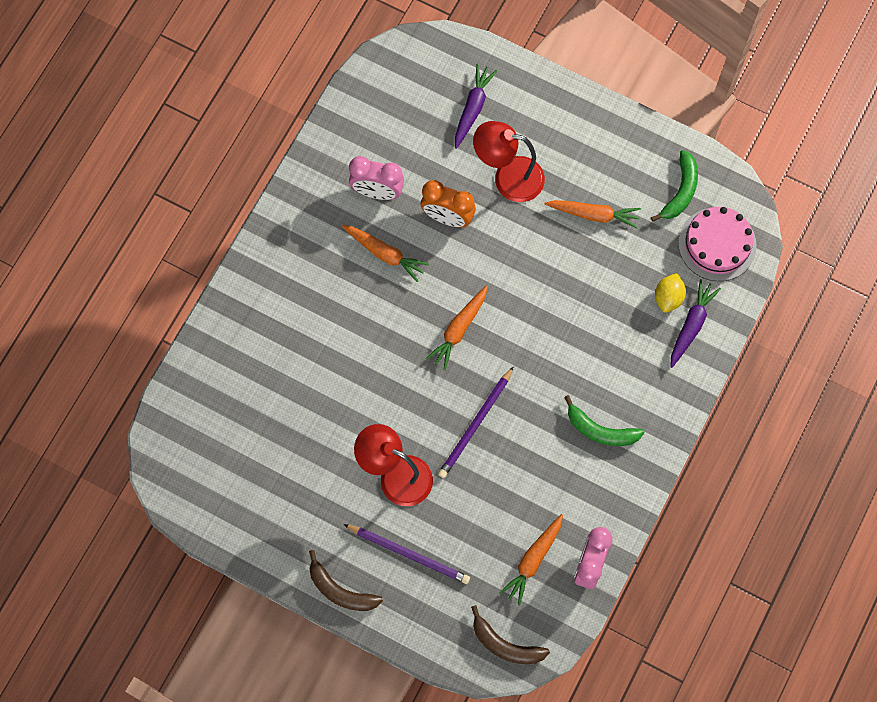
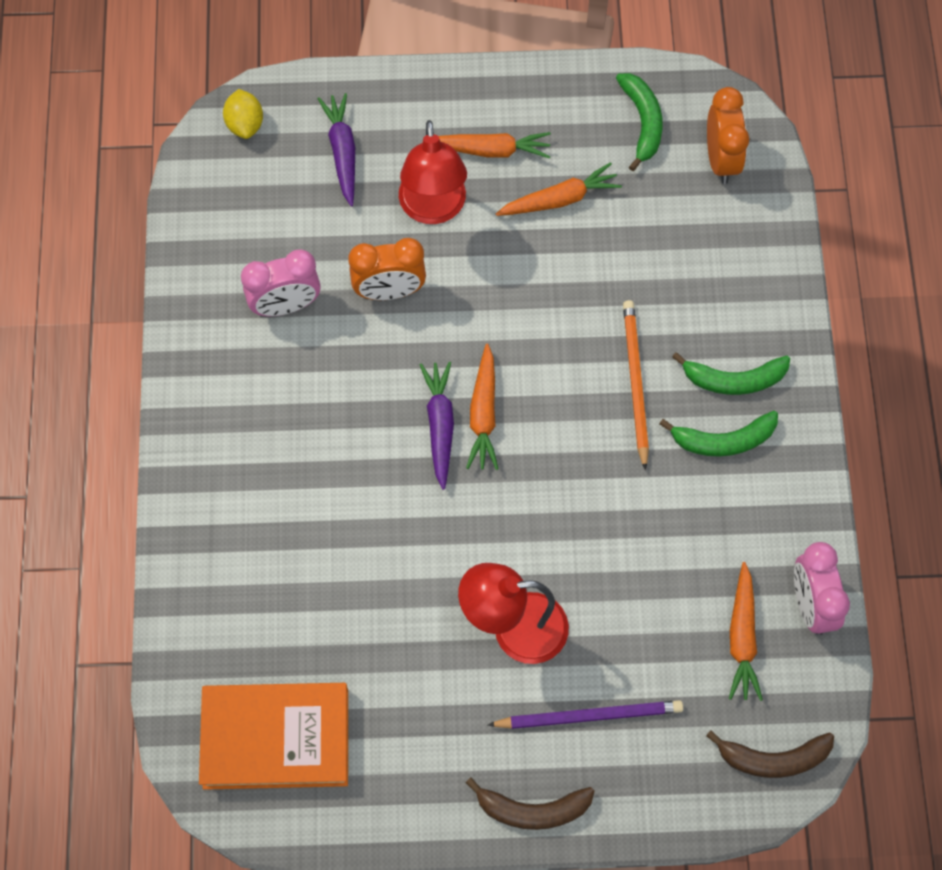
camera: 30 degrees left, 5 degrees down
(214, 460) = (276, 738): none -> orange book
(385, 254) = (339, 373): orange carrot -> orange carrot (490, 150)
(475, 424) = (573, 515): purple pencil -> none
(508, 177) = (433, 209): red lamp -> red lamp turned 75 degrees counterclockwise
(567, 362) = (635, 382): none -> orange pencil
(632, 395) = (734, 379): none -> green banana
(668, 297) = (704, 247): yellow lemon -> yellow lemon (245, 124)
(691, 325) = (750, 264): purple carrot -> purple carrot (440, 425)
(717, 244) = (721, 159): pink cake -> orange clock

